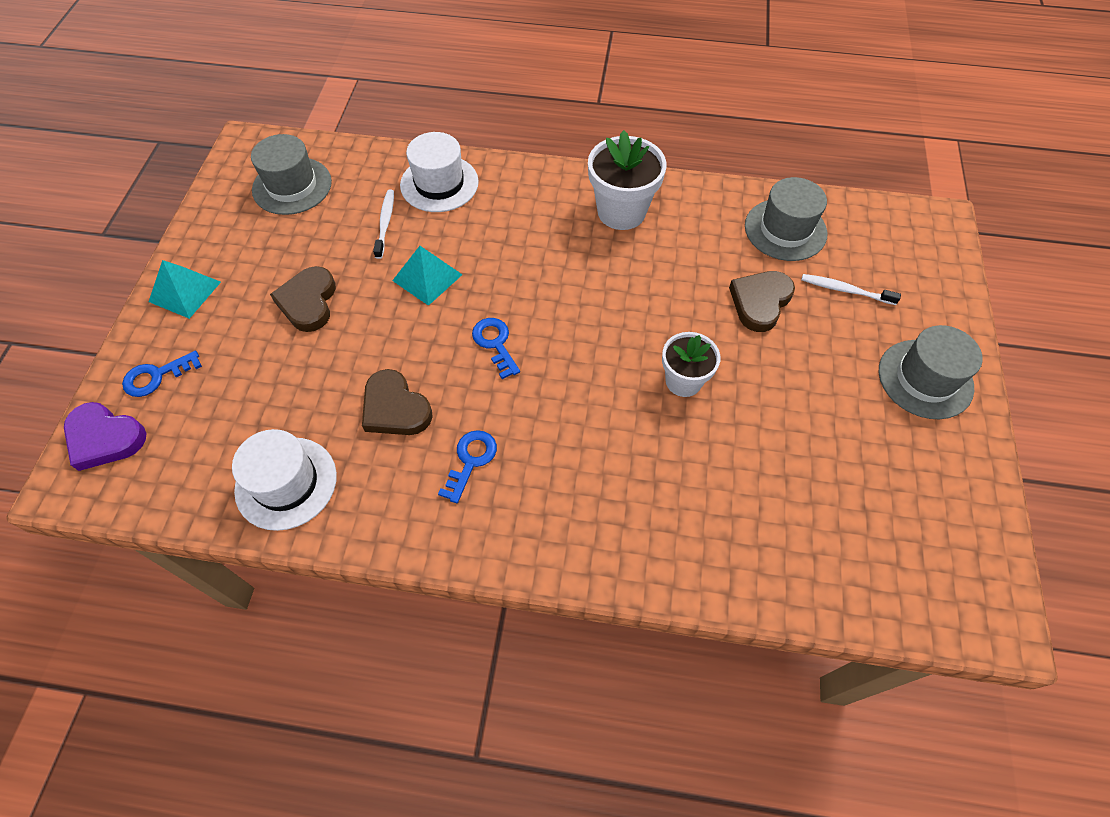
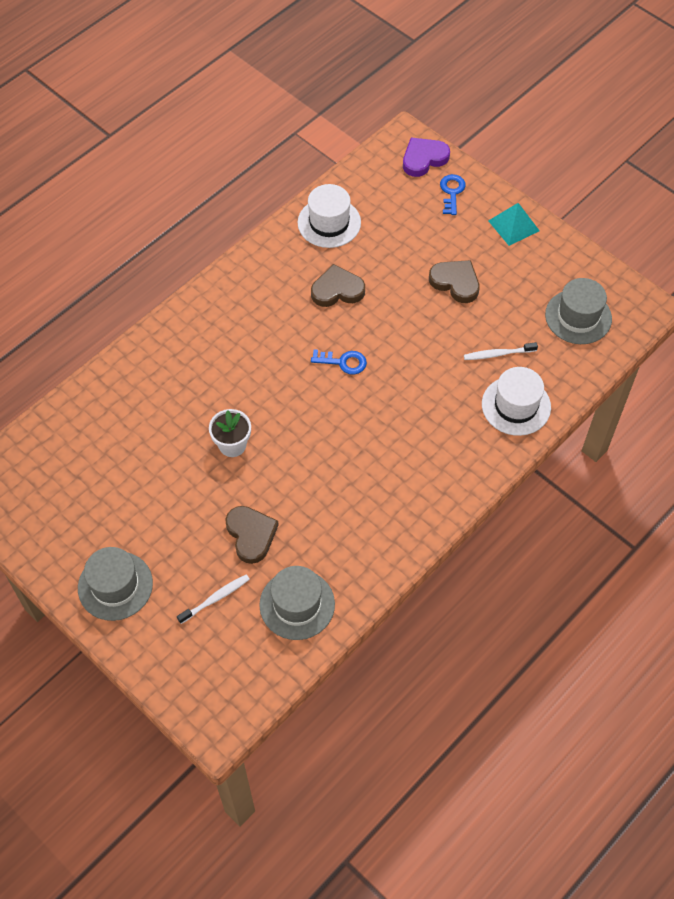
camera: 125 degrees right, 0 degrees up
(385, 223) = (498, 354): white toothbrush -> white toothbrush turned 135 degrees clockwise
(427, 277) = (428, 354): turquoise pyramid -> none
(470, 460) = (272, 308): blue key -> none
(621, 212) = (399, 505): white flower pot -> none

